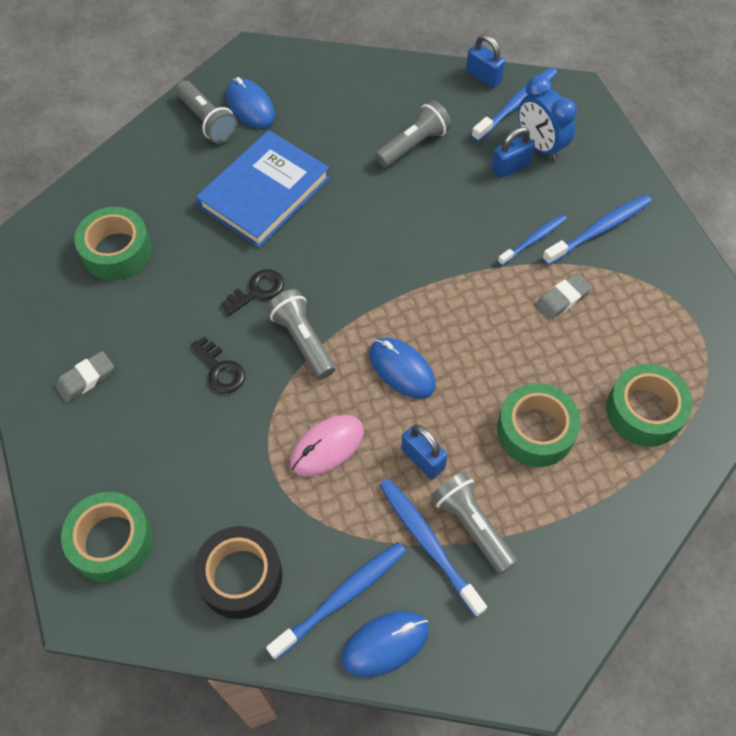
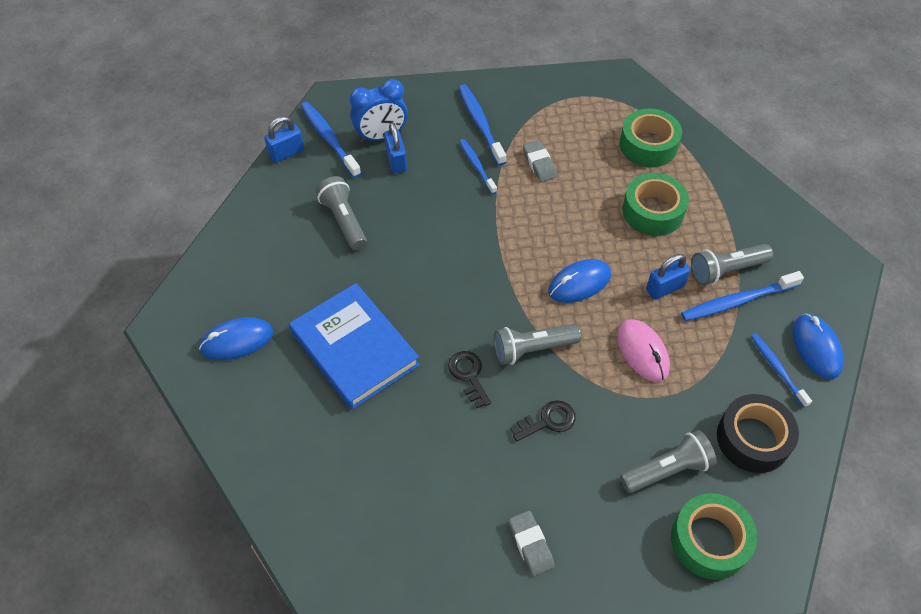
camera: 75 degrees left, 5 degrees down
(117, 251) = (380, 495): green tape -> none
(207, 121) = (239, 383): grey flashlight -> grey flashlight (667, 470)
(341, 598) = (777, 369): blue toothbrush -> blue toothbrush, size x0.65

